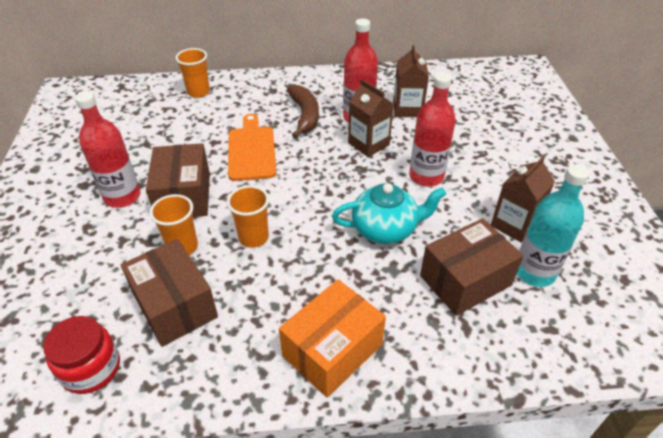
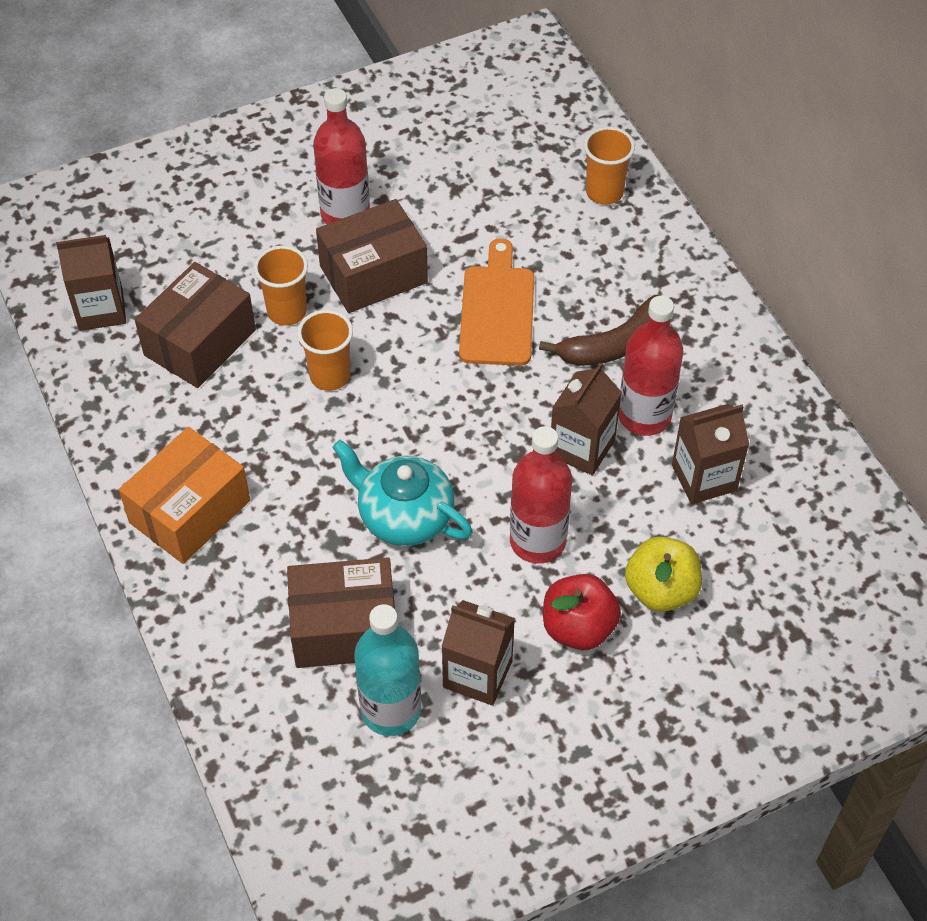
camera: 70 degrees right, 10 degrees up
(91, 368) = (101, 309): red jar -> brown carton
(251, 150) = (497, 310): orange cutting board -> orange cutting board turned 60 degrees counterclockwise
(332, 350) = (189, 511): orange box -> orange box turned 75 degrees counterclockwise
(385, 229) = (404, 516): turquoise teapot -> turquoise teapot turned 150 degrees clockwise
(465, 280) = (344, 628): brown box -> brown box turned 45 degrees counterclockwise
(473, 141) = (661, 590): none -> yellow apple
(490, 176) = (578, 627): none -> red apple

